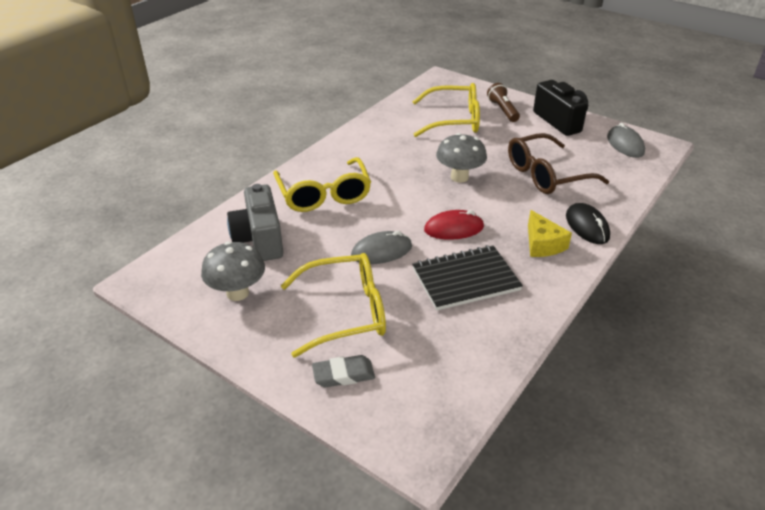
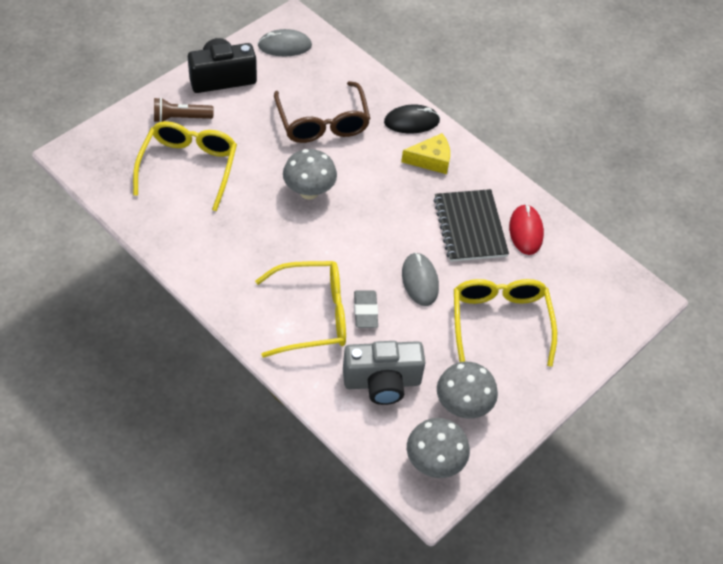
camera: 85 degrees left, 15 degrees up
(173, 279) = (434, 463): none -> grey mushroom
(343, 374) = (572, 334): grey eraser -> grey eraser (365, 311)
(454, 228) = (395, 217): red mouse -> red mouse (525, 231)

